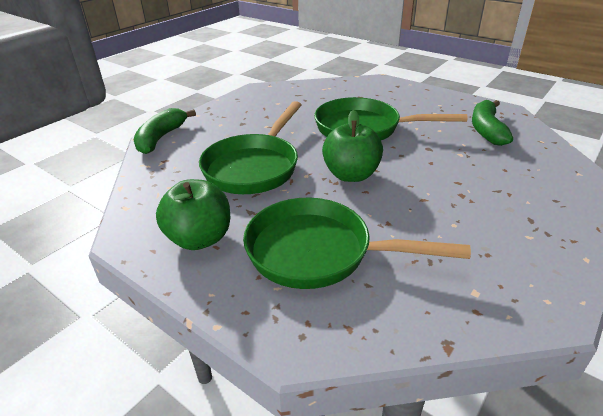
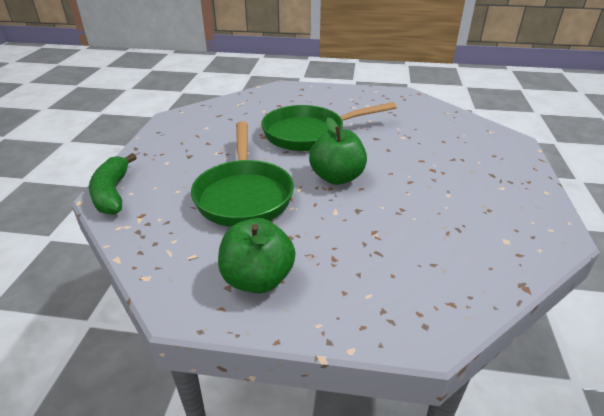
camera: 30 degrees left, 0 degrees up
(318, 252) = (373, 252): green pan -> none
(486, 130) = (404, 112): green banana -> none

